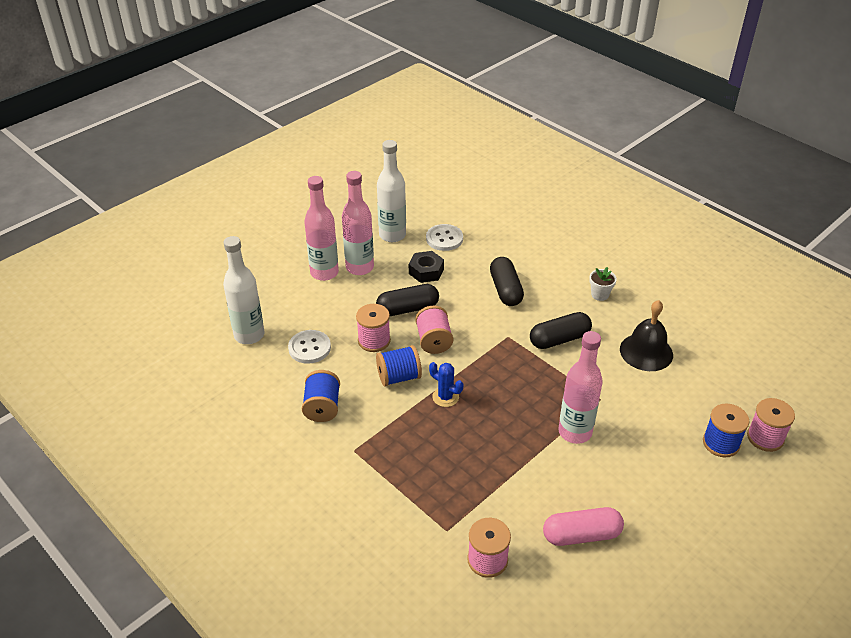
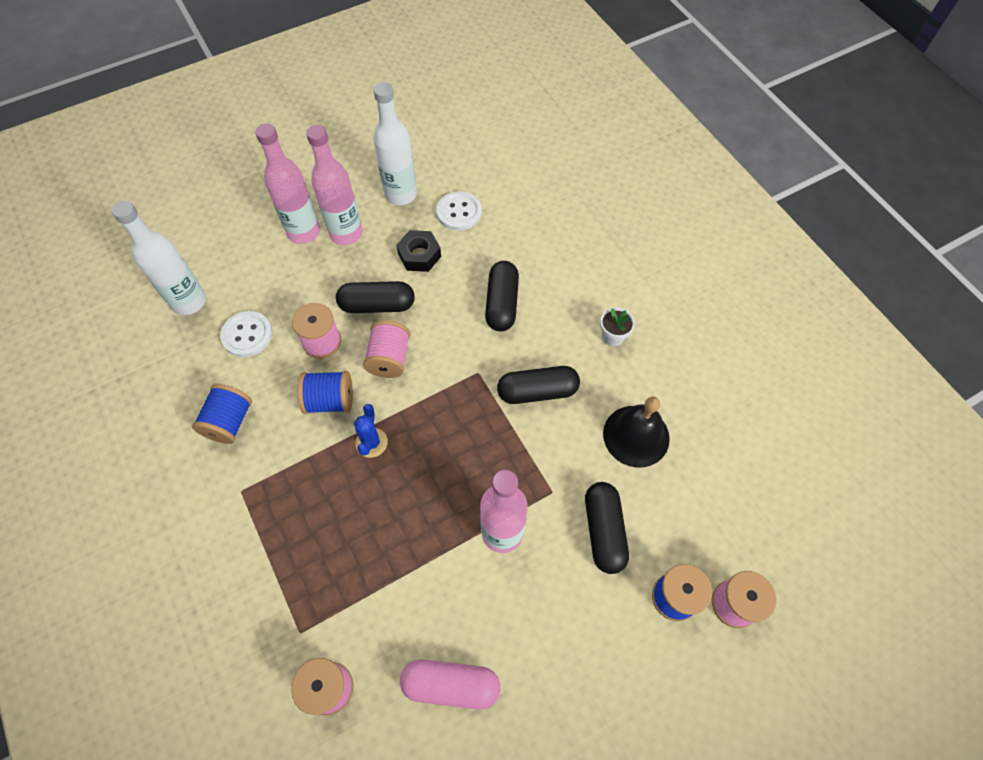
camera: 15 degrees right, 20 degrees up
(445, 397) = (371, 442): blue cactus -> blue cactus turned 45 degrees clockwise
(650, 414) = (603, 531): none -> black capsule

